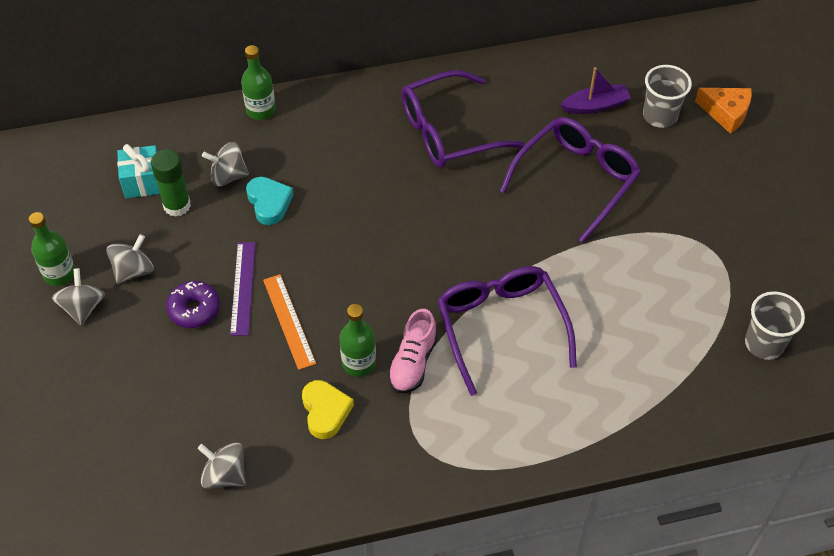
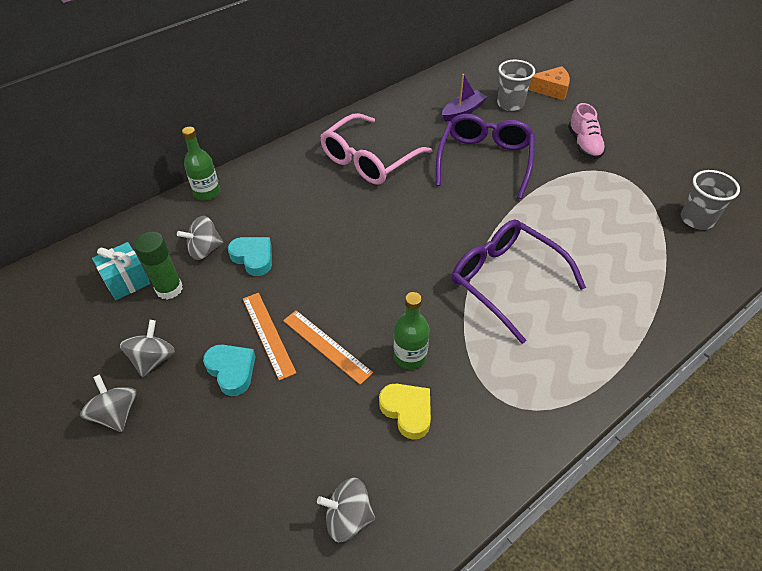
camera: 25 degrees left, 5 degrees down
(59, 274) = (77, 391): green bottle -> none
(194, 309) = (231, 370): purple donut -> turquoise heart
(242, 288) = (268, 334): purple ruler -> orange ruler
(413, 362) = (455, 337): pink shoe -> pink shoe (584, 144)
(448, 132) = (369, 160): purple glasses -> pink glasses

